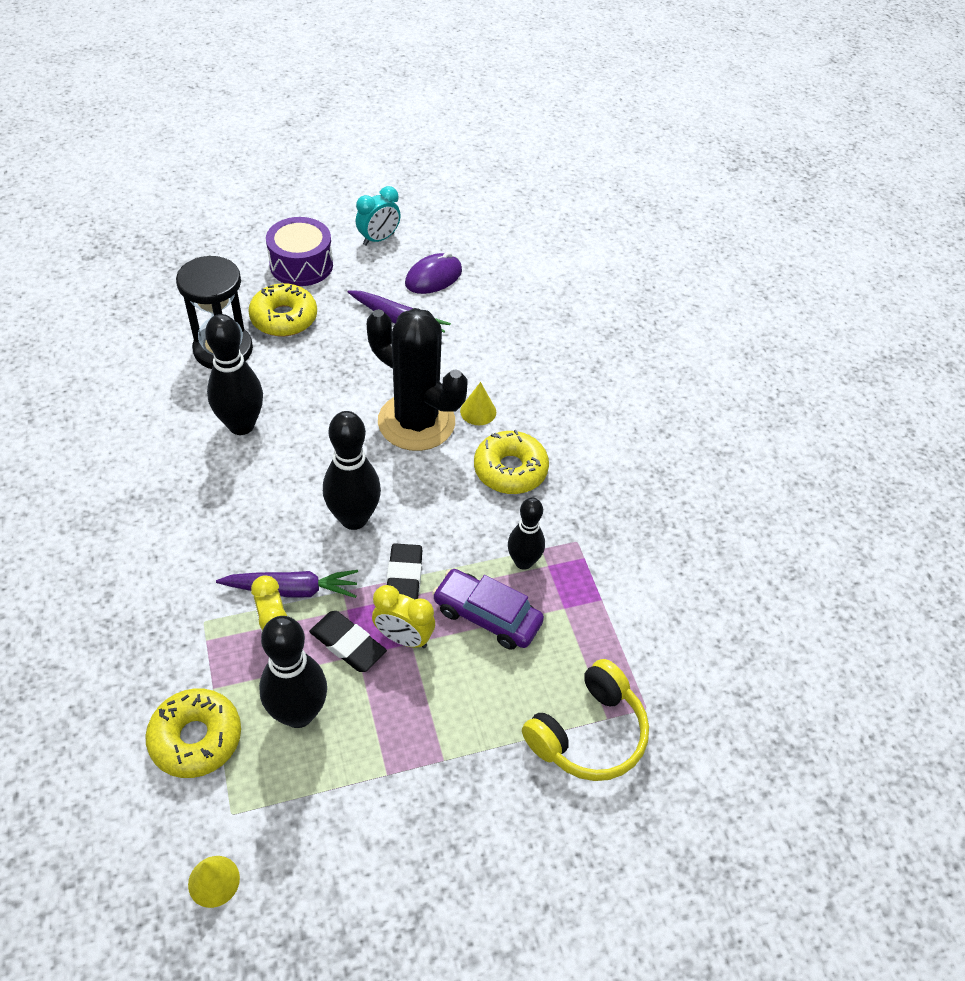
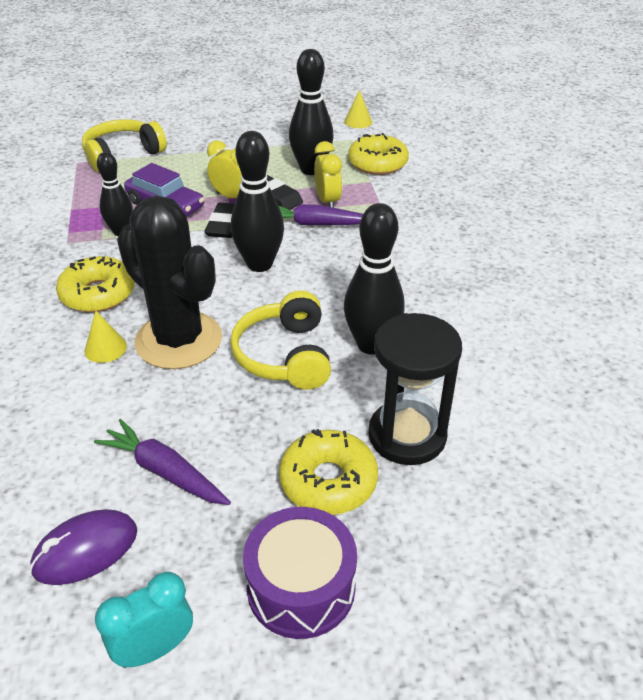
camera: 170 degrees left, 10 degrees down
(319, 411) = (285, 355): none -> yellow headphones

